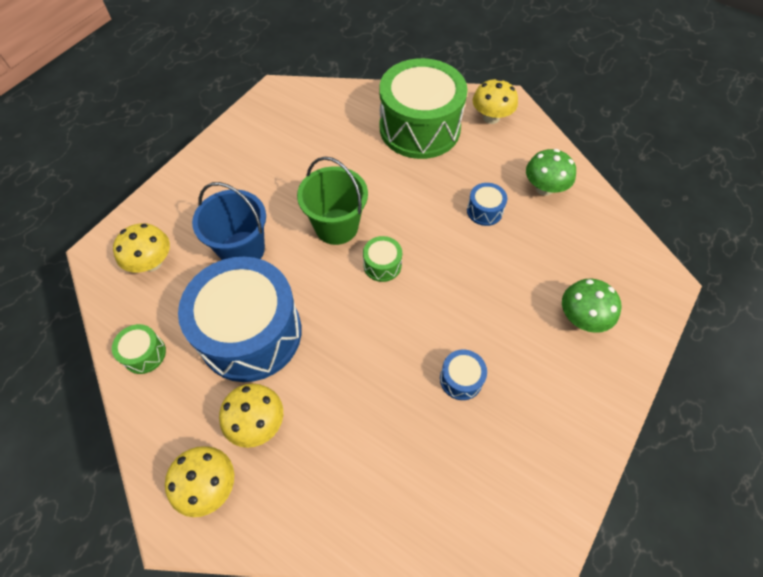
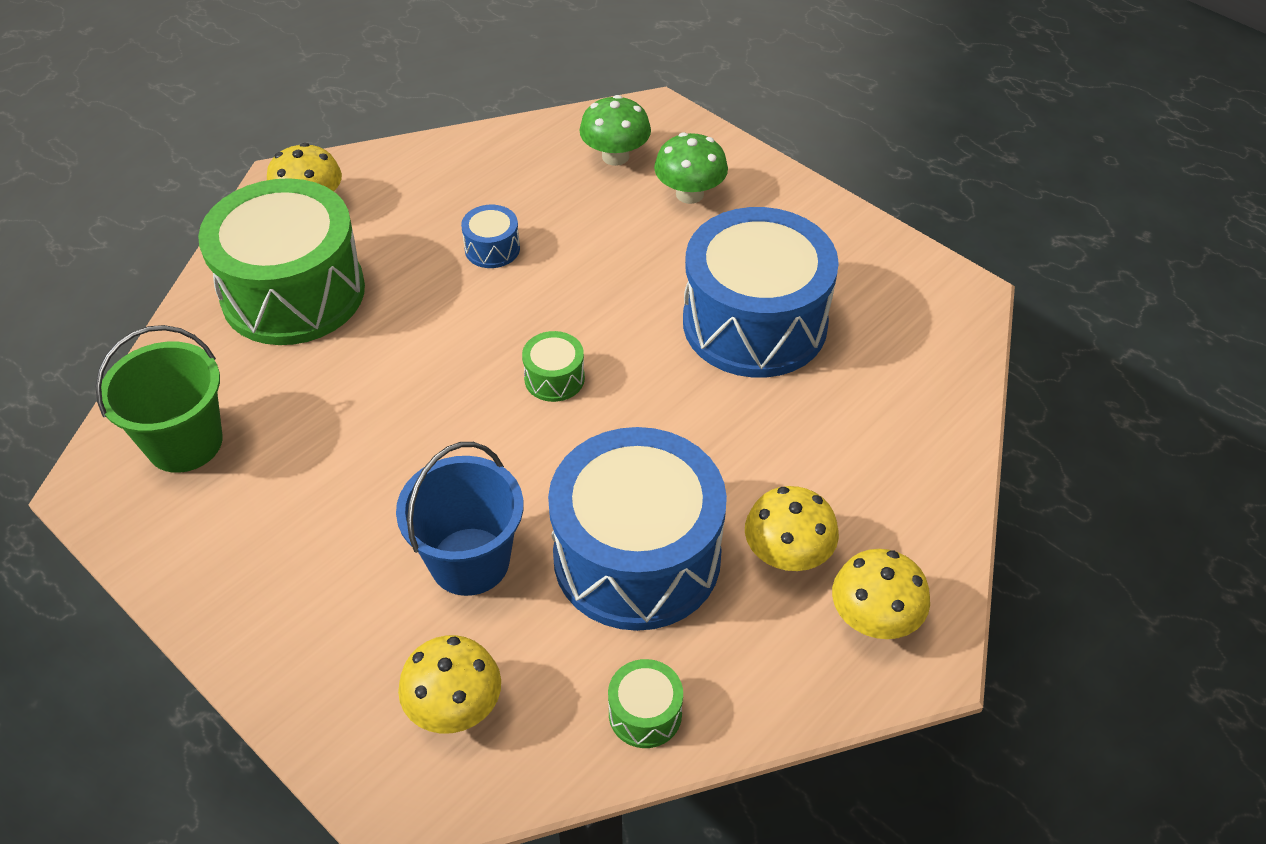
camera: 80 degrees left, 10 degrees down
(336, 226) = (463, 426): green bucket -> green bucket (184, 443)
(461, 379) = (754, 323): blue drum -> blue drum, size x2.49
(544, 188) = (473, 180): green mushroom -> green mushroom (615, 156)

